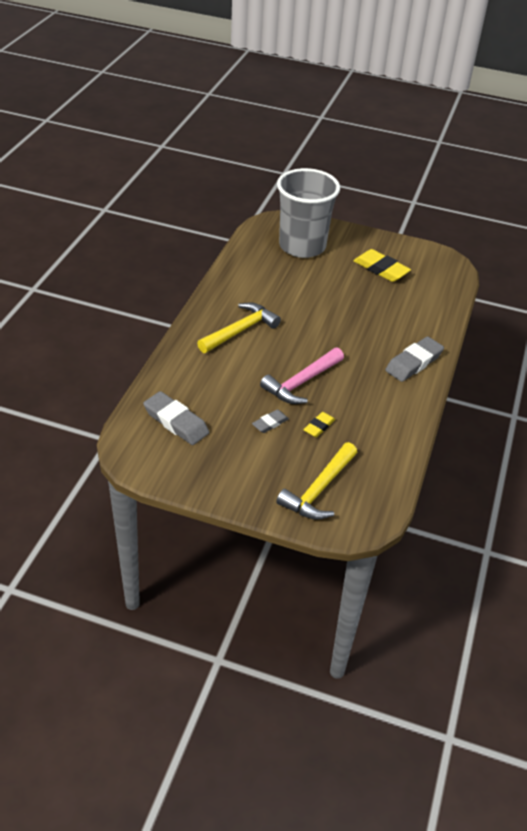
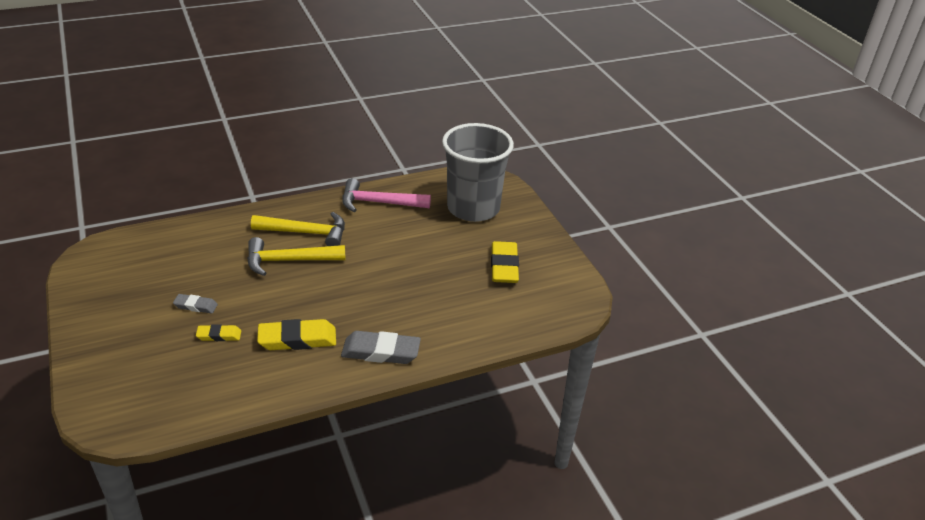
camera: 50 degrees right, 5 degrees down
(176, 422) = (148, 257): grey eraser -> none
(302, 382) = (272, 298): pink hammer -> pink hammer (379, 203)
(319, 490) = (130, 375): yellow hammer -> yellow hammer (289, 261)
(362, 392) = (297, 339): none -> yellow eraser

